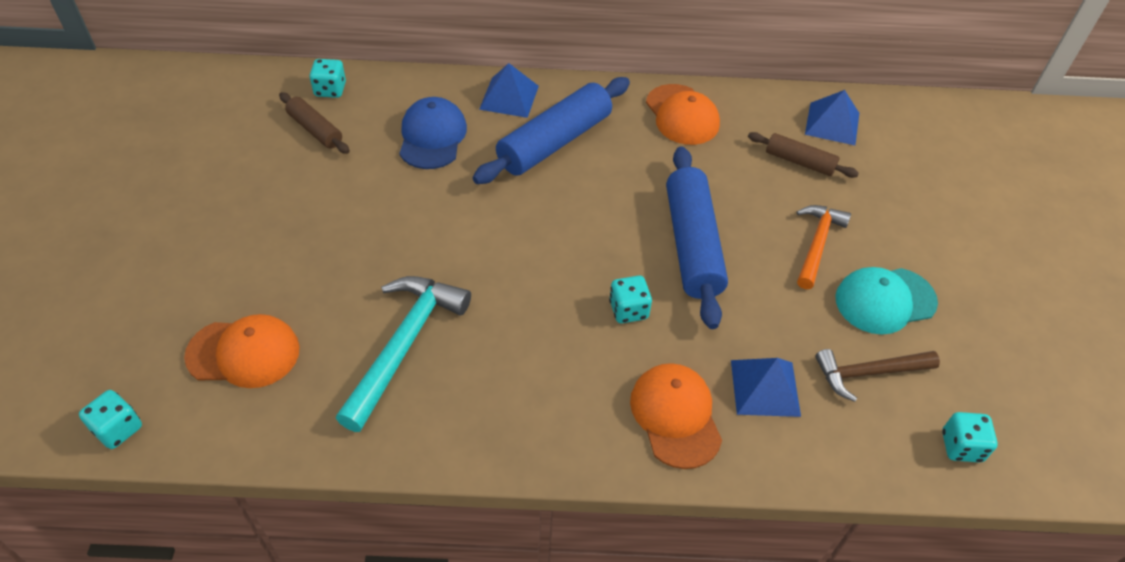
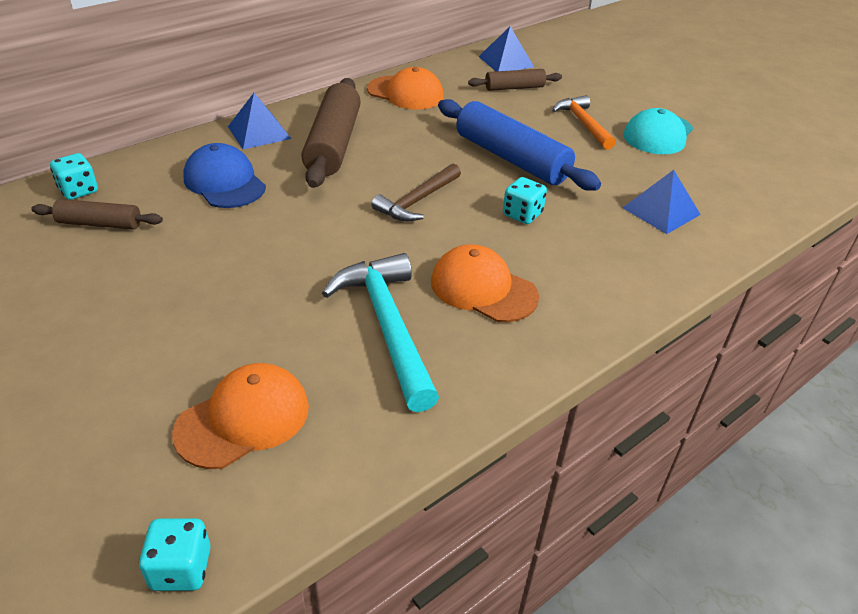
camera: 40 degrees left, 10 degrees down
(554, 142) = (333, 144): blue rolling pin -> brown rolling pin
(675, 416) = (635, 256): orange cap -> orange cap (483, 289)
(869, 373) = (701, 173): brown hammer -> brown hammer (418, 201)
(961, 446) = (792, 182): turquoise dice -> none

